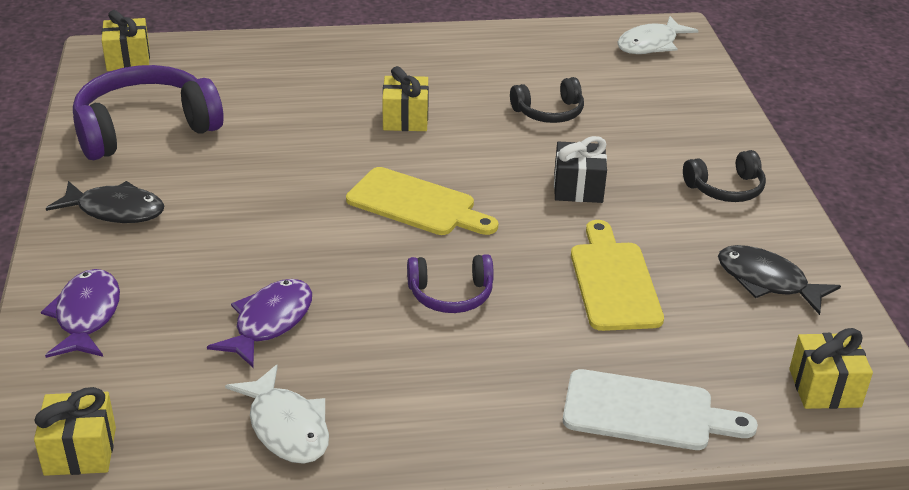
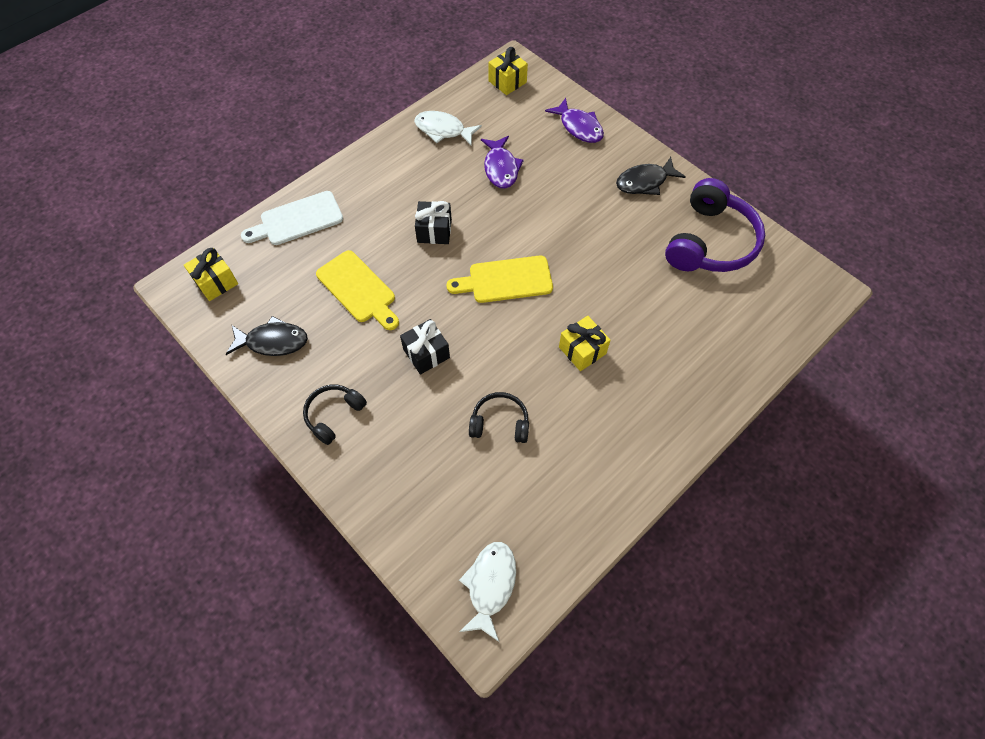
camera: 145 degrees right, 25 degrees up
(128, 59) = (804, 291): yellow gift -> none
(451, 294) = (434, 231): purple headphones -> black gift
(549, 112) = (500, 423): black headphones -> black headphones turned 60 degrees clockwise

